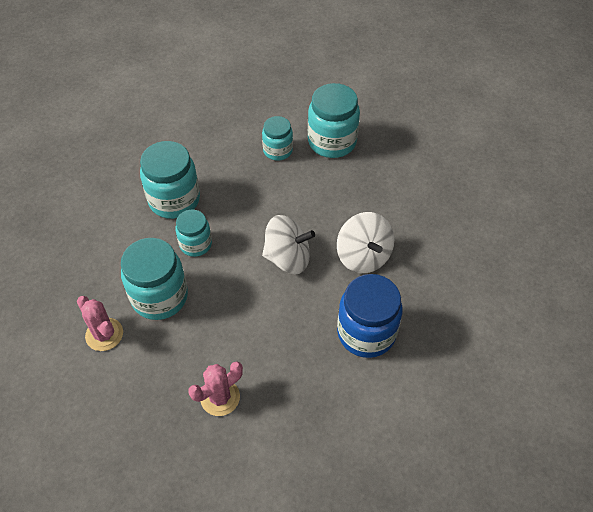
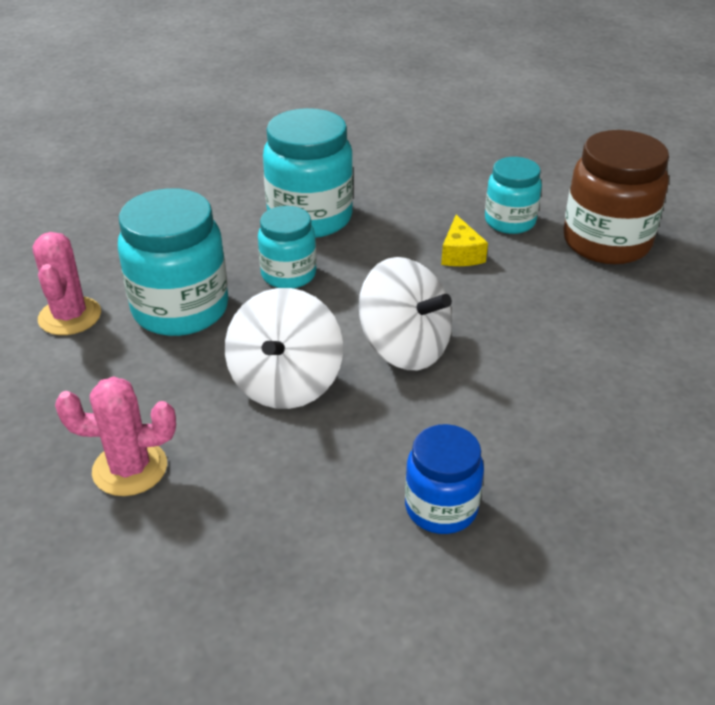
camera: 35 degrees right, 15 degrees down
(270, 185) = (460, 254): none -> yellow cheese
(332, 142) = (606, 242): turquoise jar -> brown jar
(363, 256) = (532, 401): white spinning top -> white spinning top (286, 383)
(366, 333) = (441, 508): blue jar -> blue jar, size x0.60

